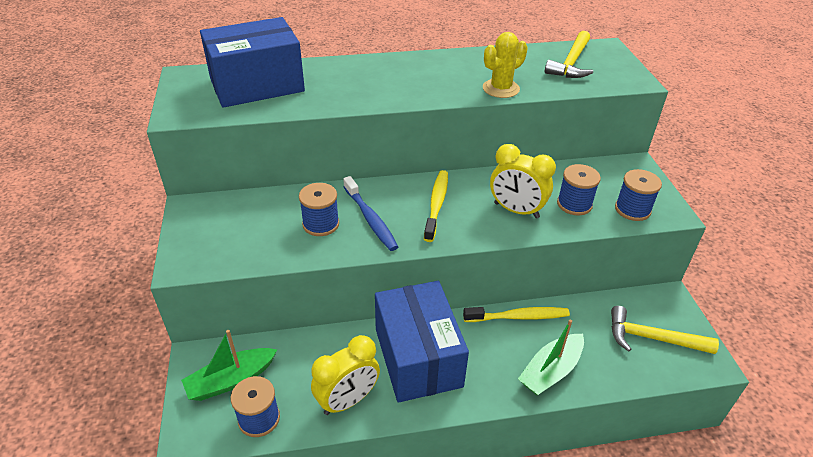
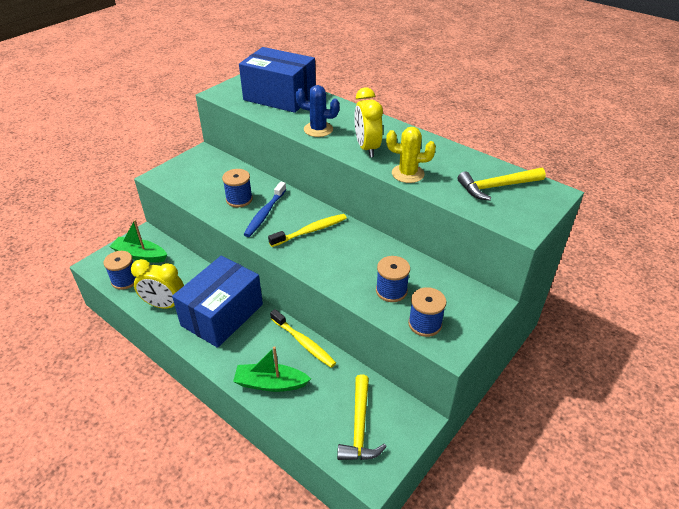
camera: 50 degrees right, 0 degrees up
(358, 94) = (318, 129): none -> blue cactus
(516, 210) = (348, 267): yellow clock -> yellow clock (367, 148)
(652, 338) = (359, 427): yellow hammer -> yellow hammer turned 150 degrees counterclockwise

